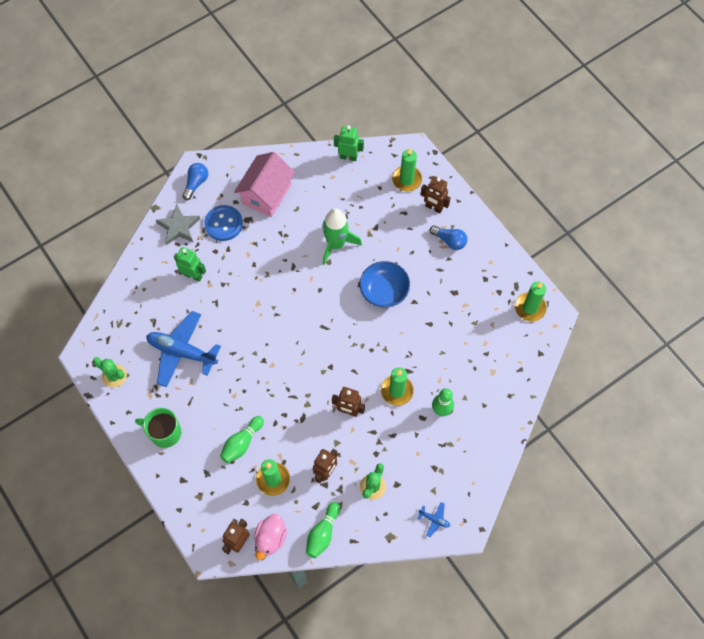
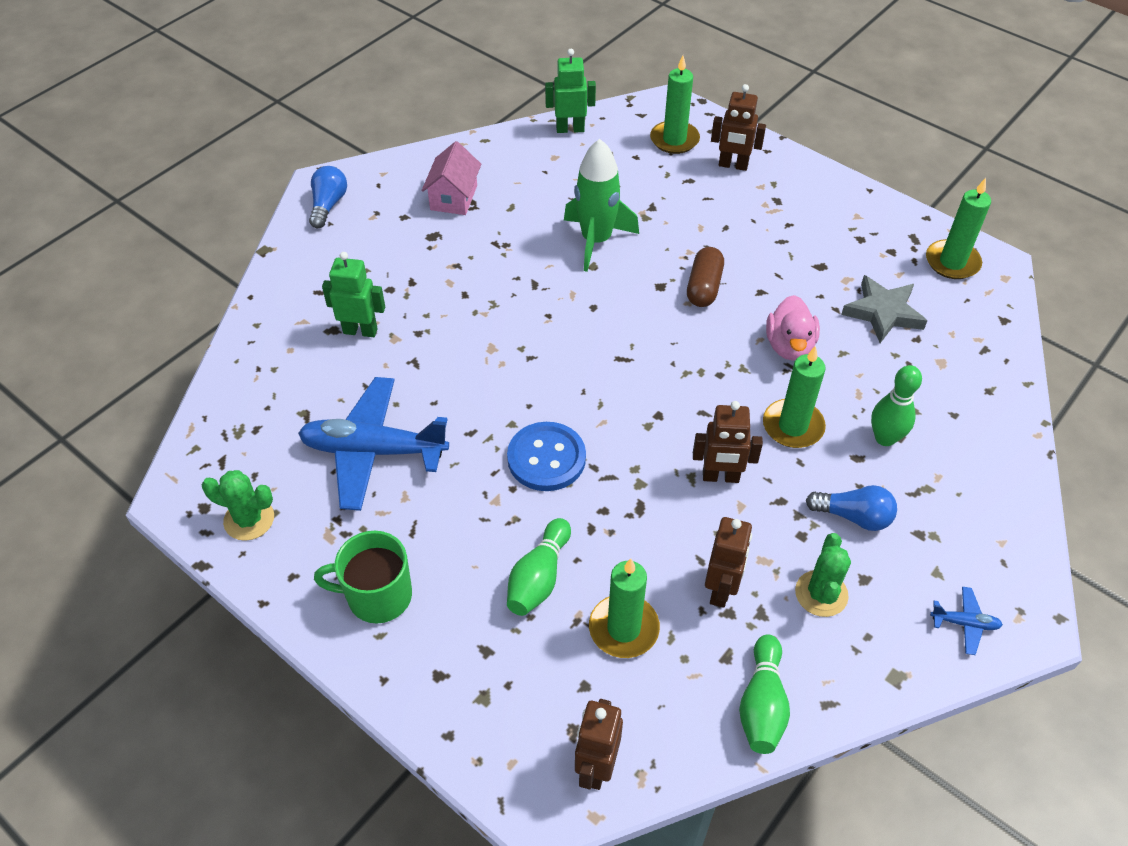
camera: 15 degrees left, 15 degrees down
(178, 227) = (314, 268): grey star -> grey star (883, 312)
(223, 224) = (393, 249): blue button -> blue button (546, 458)
(266, 194) = (454, 198): pink house -> pink house, size x0.64
(270, 538) = (660, 742): pink duck -> pink duck (789, 346)
(384, 291) = (704, 287): blue bowl -> brown capsule
(449, 241) = (779, 201): blue light bulb -> blue light bulb (853, 516)

